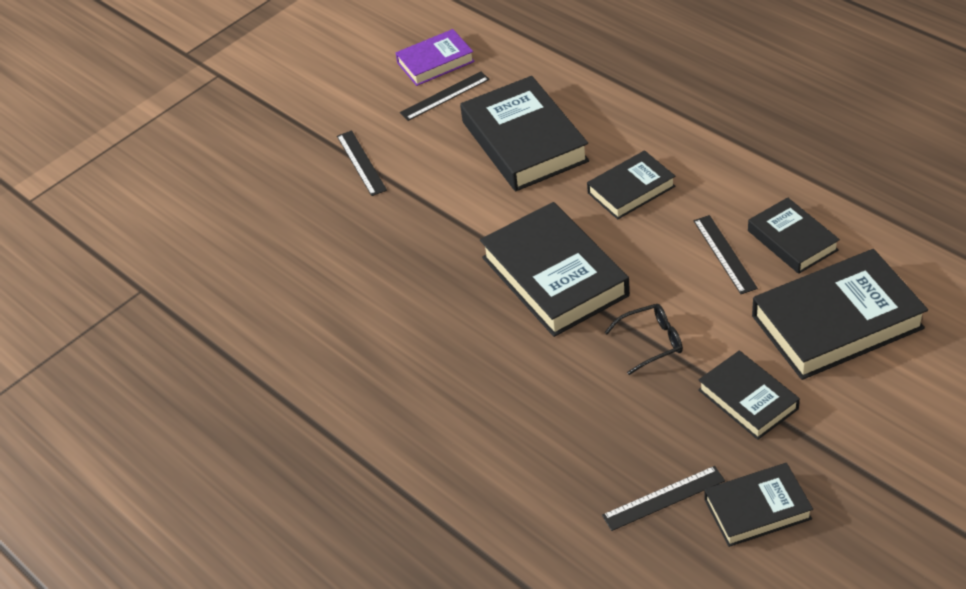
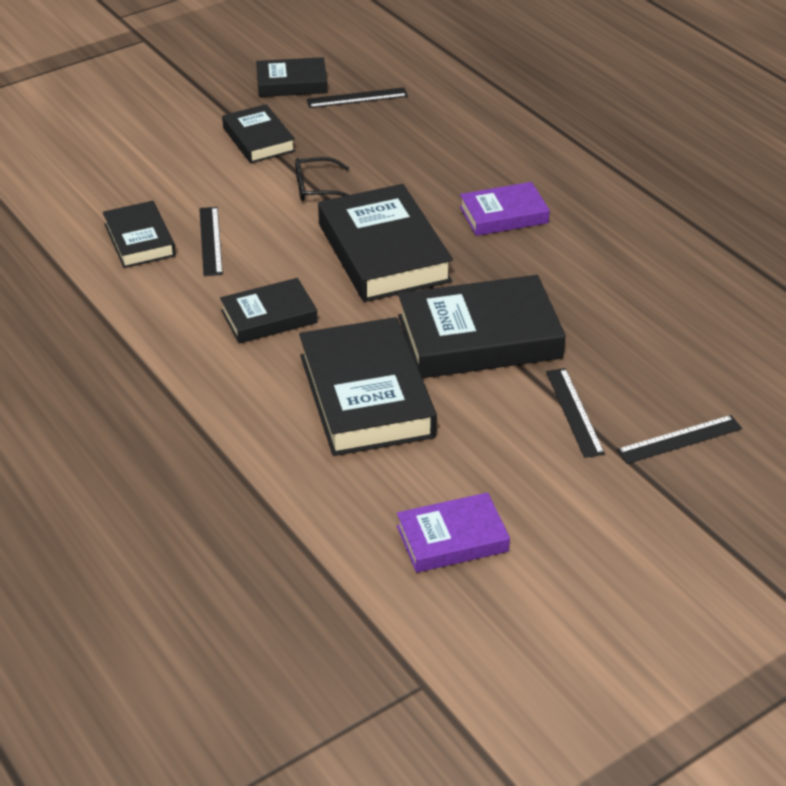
camera: 175 degrees left, 5 degrees down
(445, 96) = (450, 481): black ruler -> black ruler (679, 439)
(448, 348) = (503, 215): none -> purple book
(837, 322) = (149, 174): black book -> black book (479, 337)

